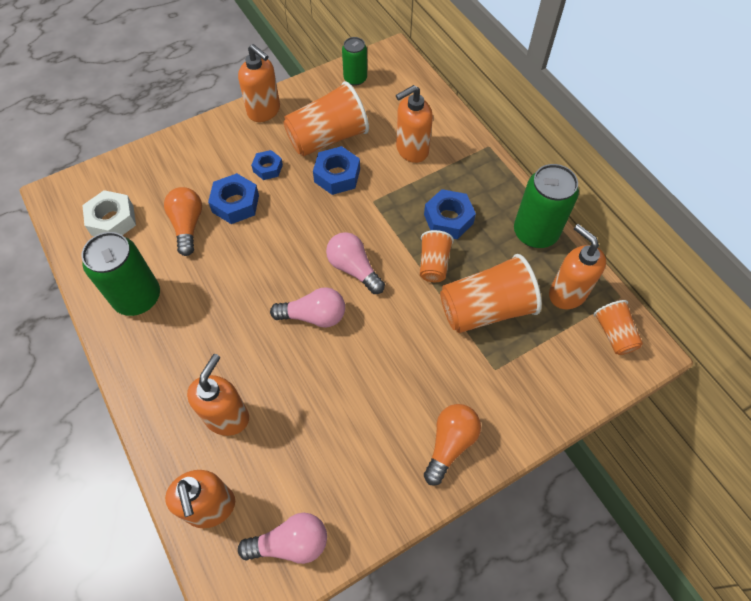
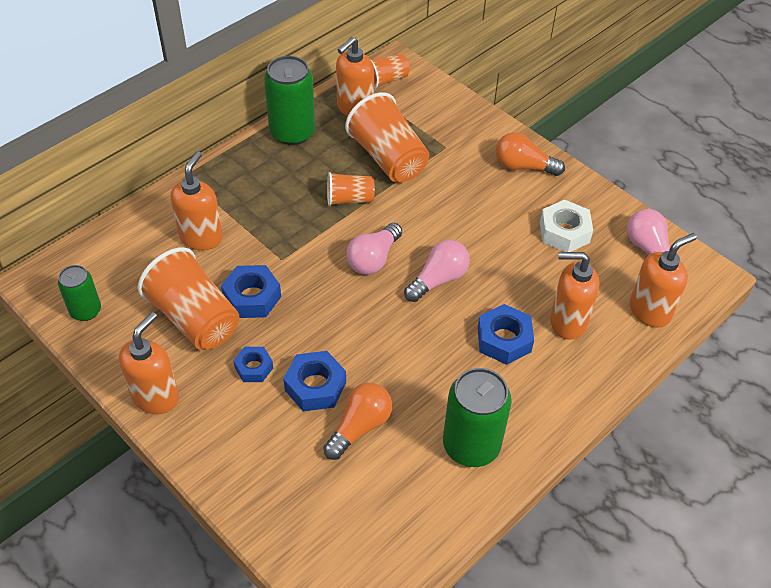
camera: 105 degrees left, 10 degrees down
(112, 220) = (374, 516): white nut -> white nut (564, 232)
(187, 225) = (360, 427): orange light bulb -> orange light bulb turned 150 degrees clockwise
(314, 316) = (438, 279): pink light bulb -> pink light bulb turned 60 degrees clockwise
(411, 150) = (201, 237): orange soap dispenser -> orange soap dispenser turned 120 degrees counterclockwise
(448, 219) = (291, 195): blue nut -> blue nut (504, 340)

